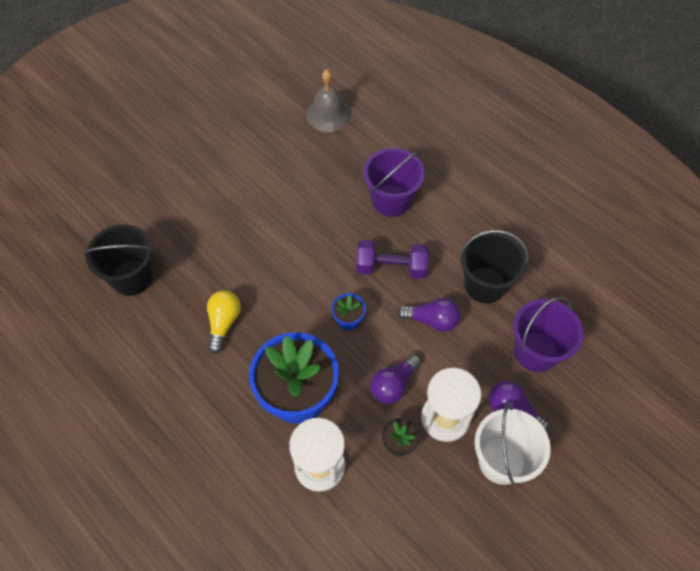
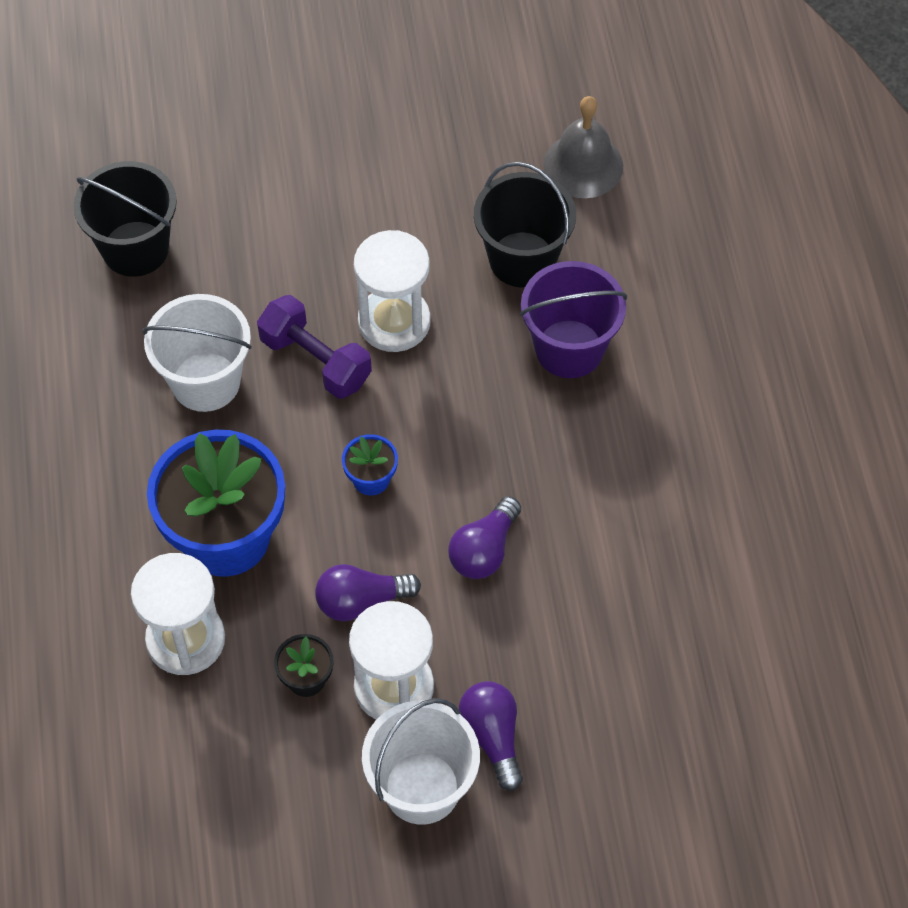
camera: 35 degrees right, 0 degrees up
(223, 323) = (206, 382): yellow light bulb -> white bucket
(297, 236) = (394, 322): none -> white hourglass
(391, 267) = (488, 444): purple dumbbell -> purple dumbbell (315, 361)
(432, 320) = (484, 550): purple light bulb -> purple light bulb turned 75 degrees clockwise
(485, 285) = (602, 549): black bucket -> black bucket (522, 259)
(536, 352) = (594, 683): purple bucket -> none

